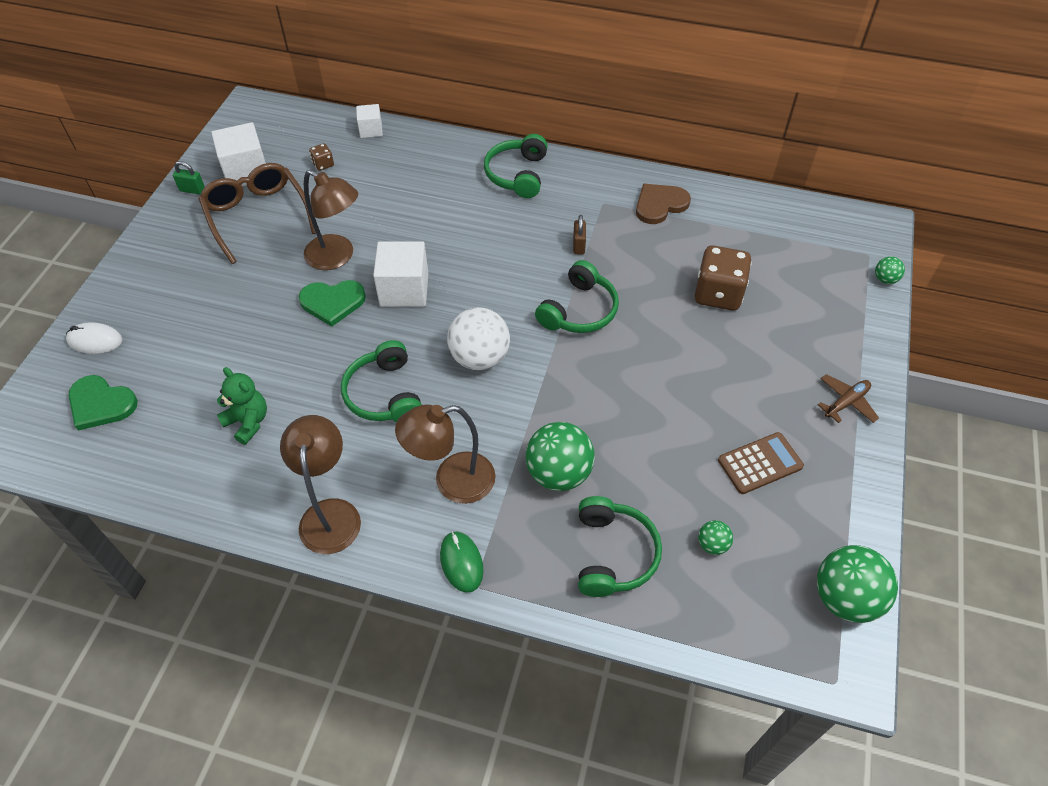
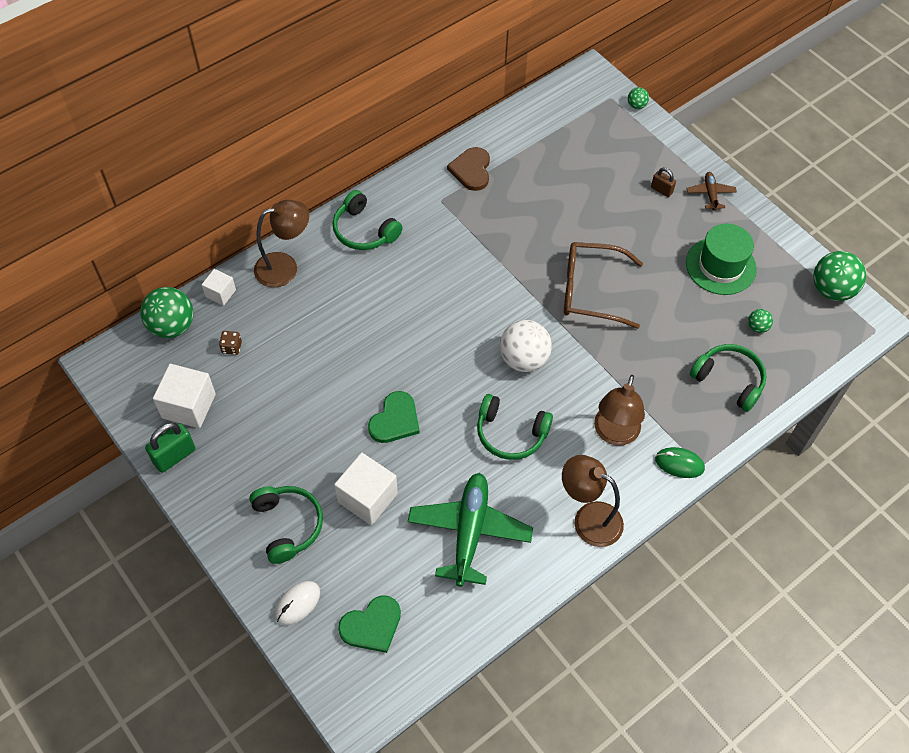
camera: 55 degrees left, 5 degrees up
(192, 190) = (174, 456): green padlock -> green padlock, size x1.66
(248, 422) = (469, 532): green teddy bear -> green plane
(257, 216) = (252, 423): brown glasses -> brown glasses (590, 291)
(337, 257) = (349, 393): brown lamp -> brown lamp (285, 267)
(404, 290) = (421, 368): white cube -> white cube (367, 498)
(559, 473) = (652, 372): green ball -> green ball (172, 326)
(579, 245) = (469, 240): brown padlock -> brown padlock (661, 190)
(579, 310) = (528, 278): green headphones -> green headphones (287, 525)
(718, 294) = (578, 195): brown dice -> none
(760, 463) = (720, 266): brown calculator -> green hat

